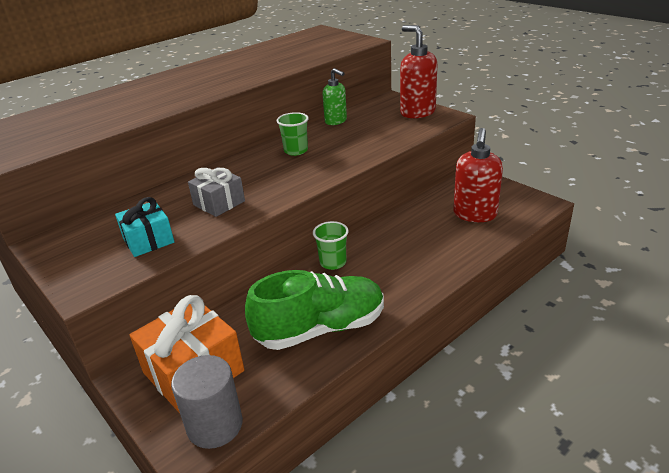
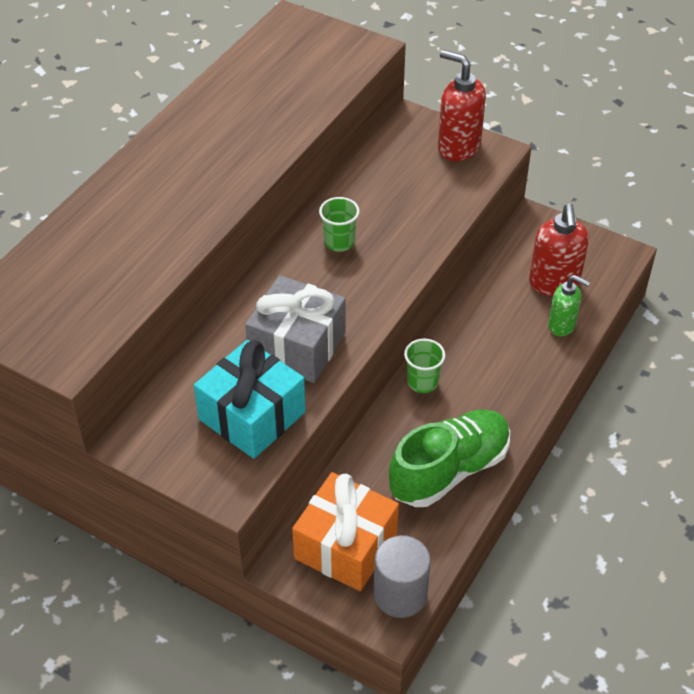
camera: 20 degrees left, 15 degrees up
(148, 240) = (252, 416): turquoise gift -> turquoise gift, size x1.66
(219, 203) = (297, 346): grey gift -> grey gift, size x1.66
(336, 121) = (361, 177): green soap dispenser -> green soap dispenser (562, 325)

